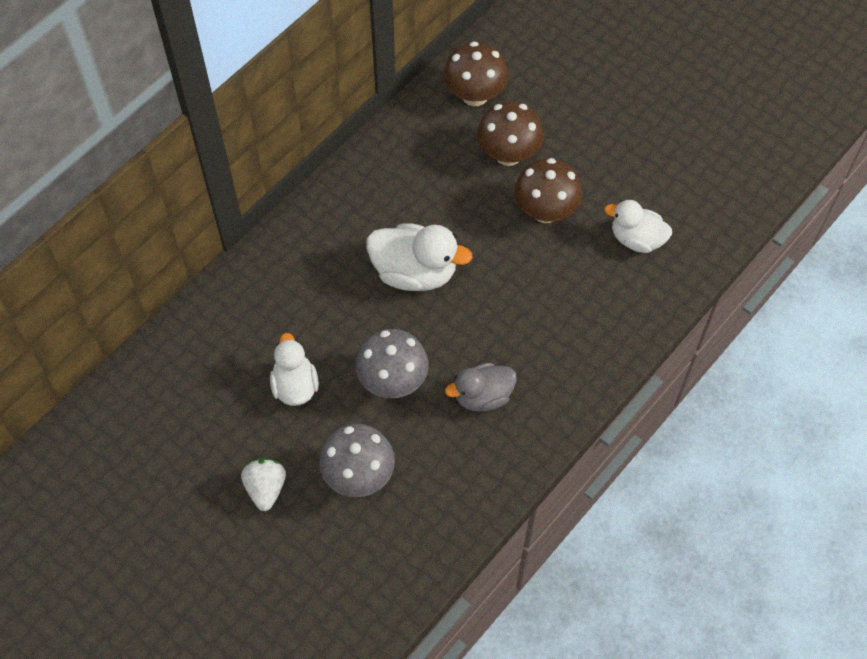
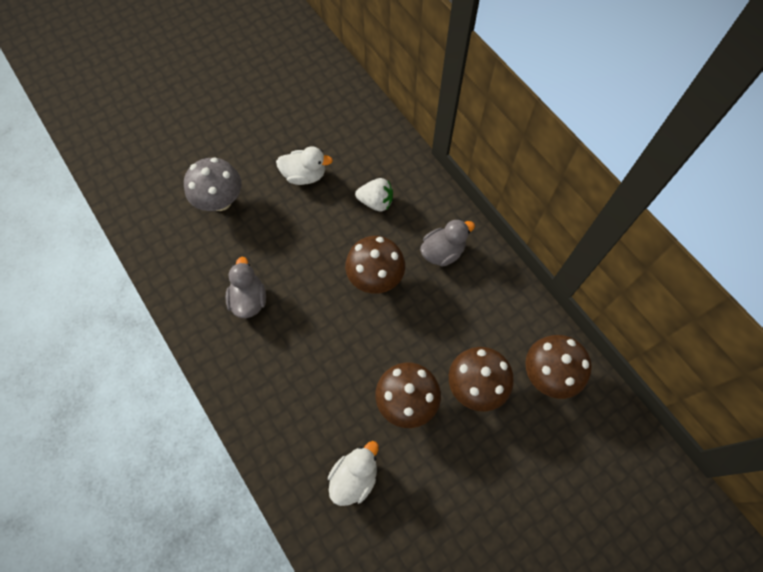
camera: 105 degrees right, 5 degrees up
(266, 488) = (234, 144): white strawberry -> white strawberry (376, 202)
(363, 212) = (442, 252): none -> grey duck
(393, 381) = (285, 239): grey mushroom -> none
(415, 272) = (375, 277): white duck -> brown mushroom

